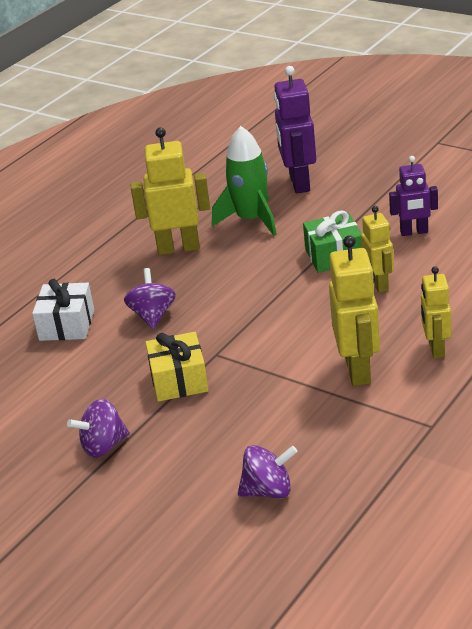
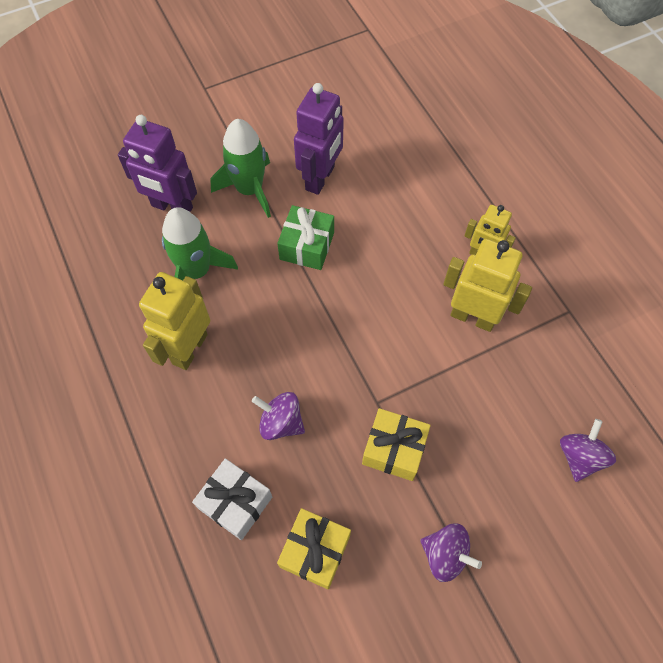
camera: 65 degrees left, 30 degrees up
(56, 378) = (315, 551): none -> yellow gift
(103, 446) = (445, 555): purple spinning top -> purple spinning top turned 60 degrees counterclockwise
(359, 206) = (249, 189): none -> green rocket
(379, 284) = (372, 240): yellow robot -> none
(414, 232) = (320, 178): purple robot -> purple robot, size x1.59

